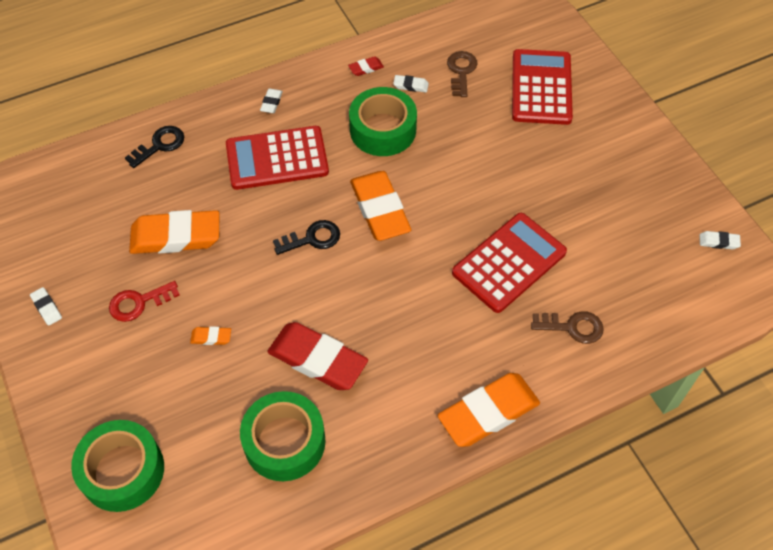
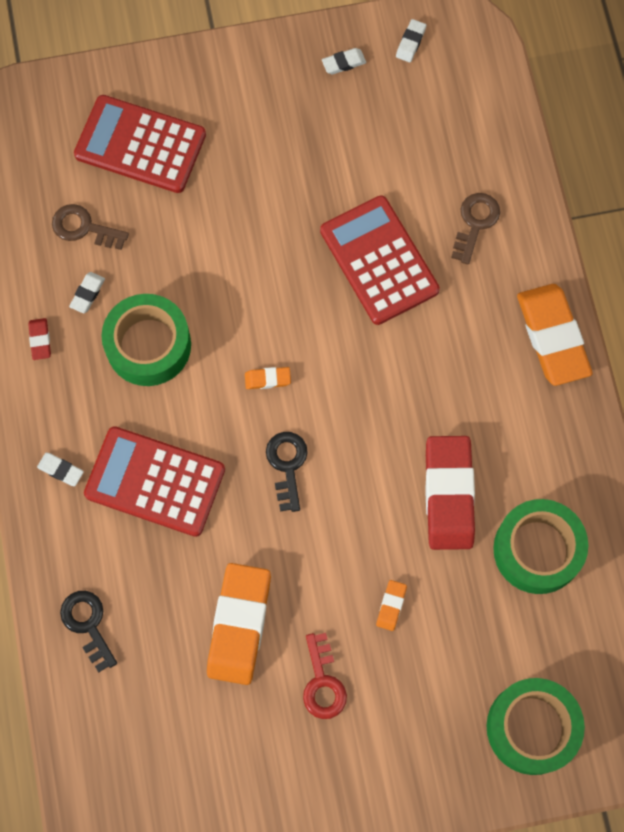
camera: 75 degrees left, 15 degrees up
(47, 308) = (300, 795): white eraser -> white eraser (343, 63)
(277, 158) = (155, 482): red calculator -> red calculator turned 105 degrees clockwise
(317, 360) = (449, 494): red eraser -> red eraser turned 45 degrees counterclockwise
(379, 209) = (267, 379): orange eraser -> orange eraser, size x0.42

